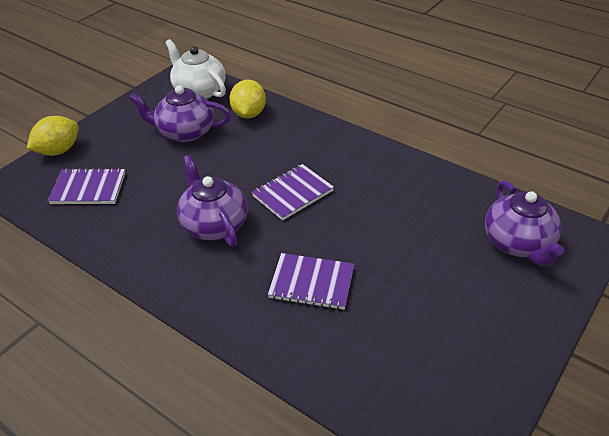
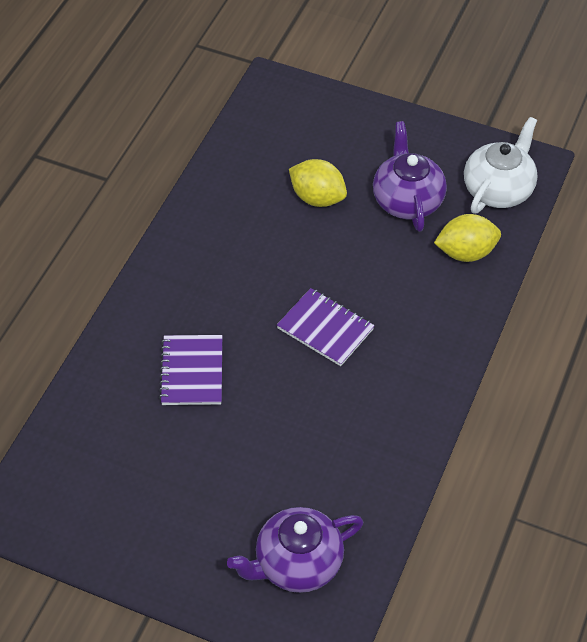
camera: 75 degrees right, 10 degrees up
(58, 151) = (337, 102): yellow lemon -> yellow lemon (317, 198)
(88, 188) = (284, 149): purple notebook -> none
(214, 225) = (256, 270): purple teapot -> none

